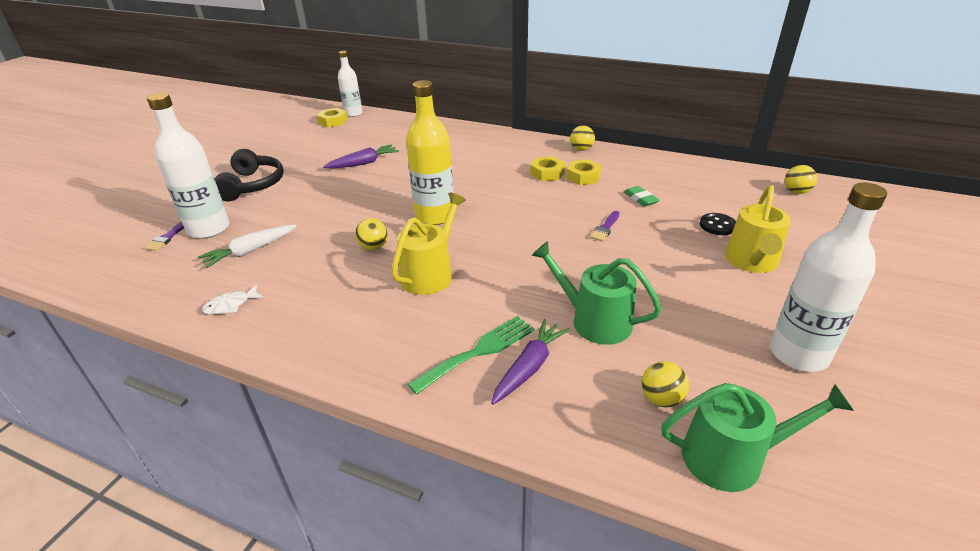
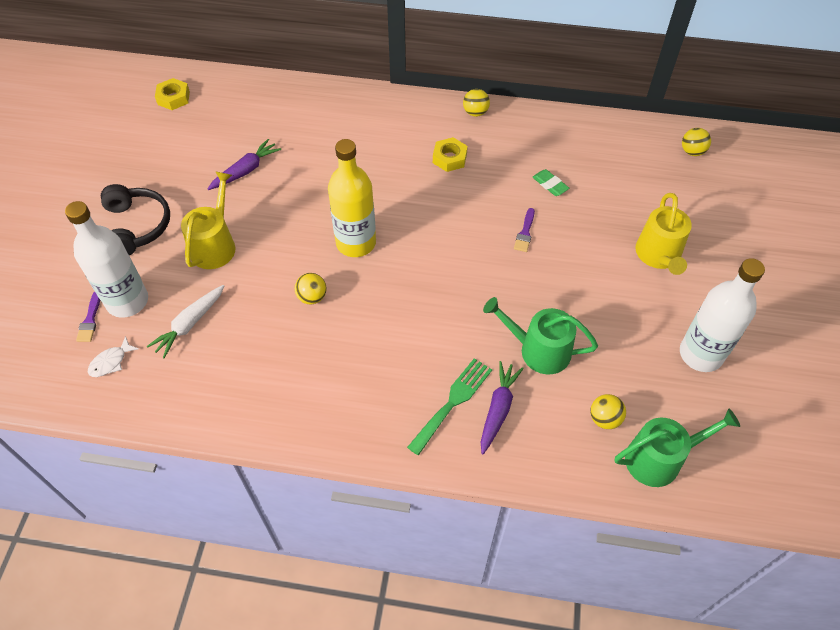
camera: 15 degrees left, 20 degrees up
(231, 305) = (209, 395): white fish -> white fish (111, 362)
(353, 114) = (192, 79): white bottle -> none
(430, 274) = (380, 322): yellow watering can -> yellow watering can (215, 245)
(583, 177) = (487, 158): yellow nut -> none
(717, 225) = (625, 212): black button -> none

